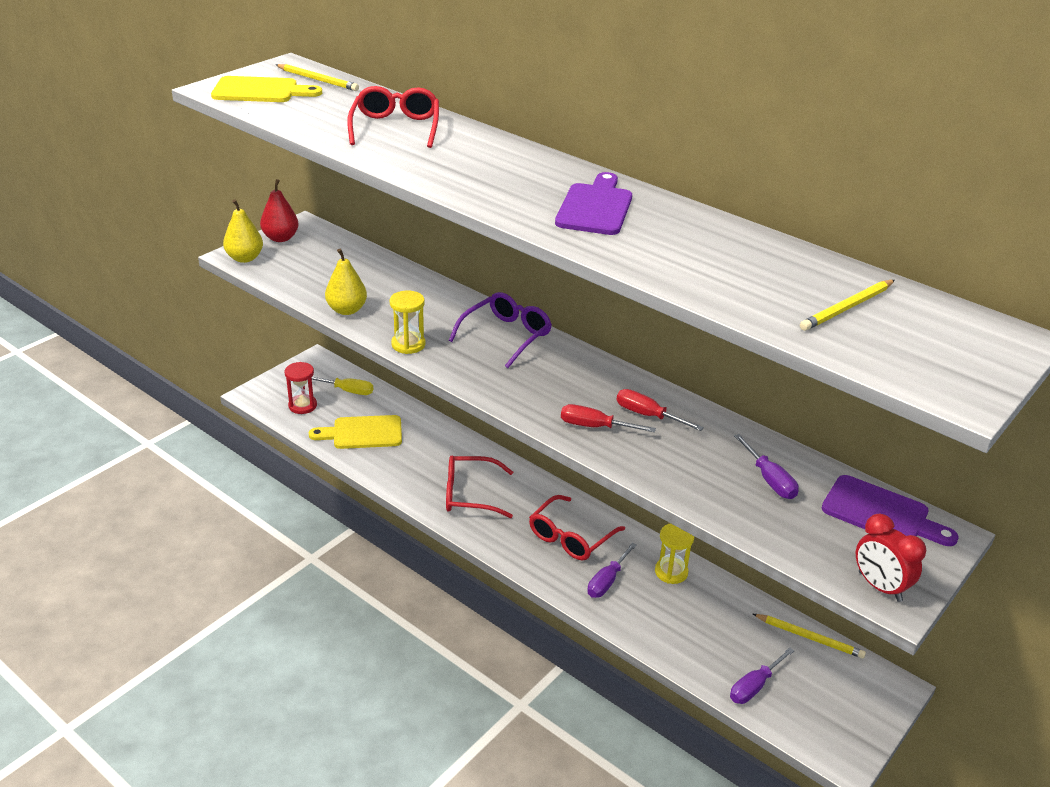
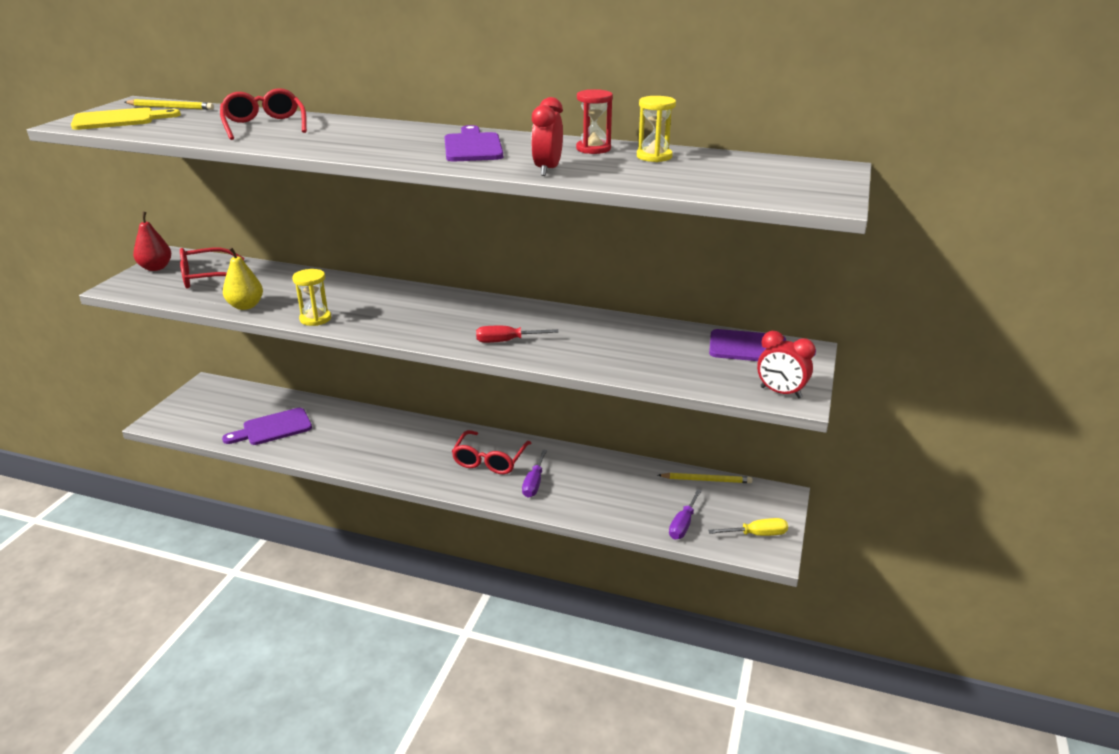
camera: 20 degrees left, 5 degrees down
(245, 258) = (127, 287): yellow pear -> none
(302, 406) = (207, 420): red hourglass -> red hourglass (593, 149)
(347, 391) = (245, 400): yellow screwdriver -> yellow screwdriver (756, 534)
(363, 433) = (273, 428): yellow cutting board -> purple cutting board
(470, 494) = (390, 450): red glasses -> red glasses (206, 277)
(506, 336) = (399, 297): purple glasses -> none
(648, 415) = (545, 325): red screwdriver -> none
(656, 265) = (547, 170): none -> red clock
(671, 572) = (581, 464): yellow hourglass -> yellow hourglass (654, 156)
(769, 479) = (661, 345): purple screwdriver -> none
(847, 308) = (709, 171): yellow pencil -> none

